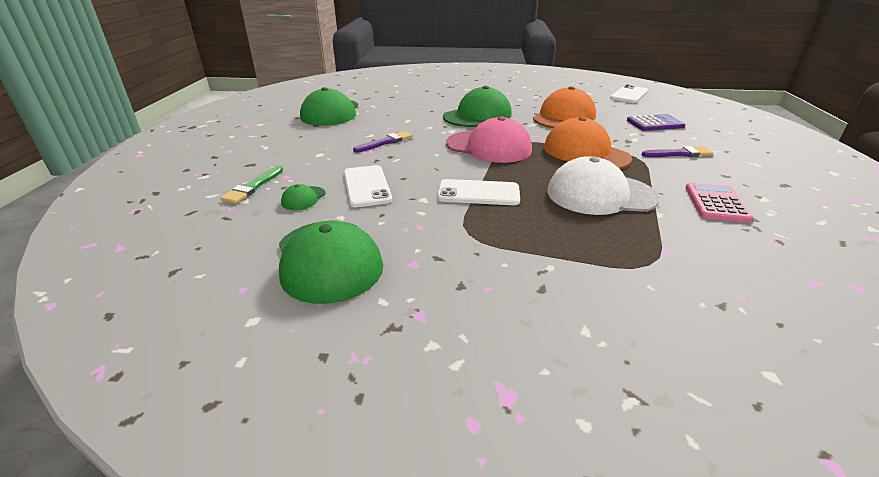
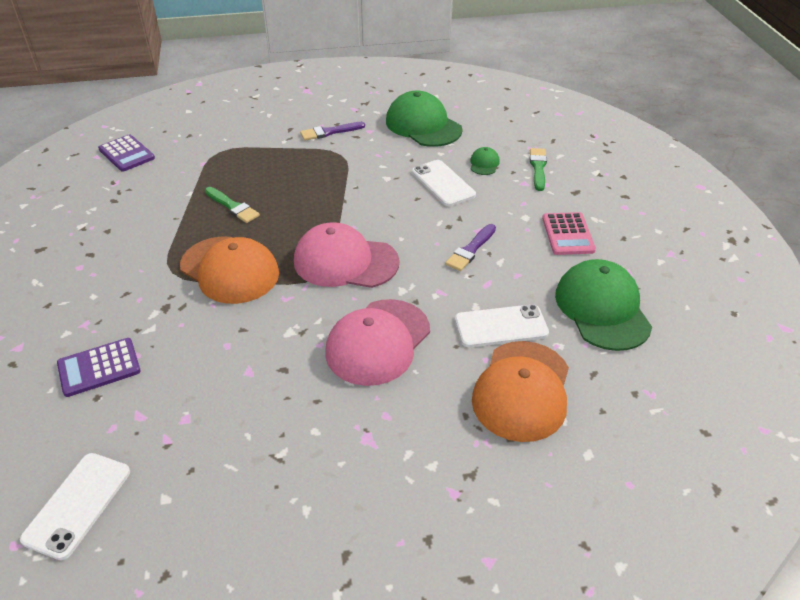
camera: 165 degrees right, 10 degrees up
(477, 115) = (378, 342): green cap -> pink cap
(478, 193) = (342, 191): white phone -> white phone (501, 326)
(564, 117) = (240, 364): orange cap -> orange cap (522, 390)
(600, 195) = (232, 206): white cap -> green brush
(679, 154) = (115, 287): purple brush -> purple brush (330, 132)
(716, 203) = (131, 212): pink calculator -> pink calculator (568, 234)
(806, 283) = (126, 154): none -> purple calculator

